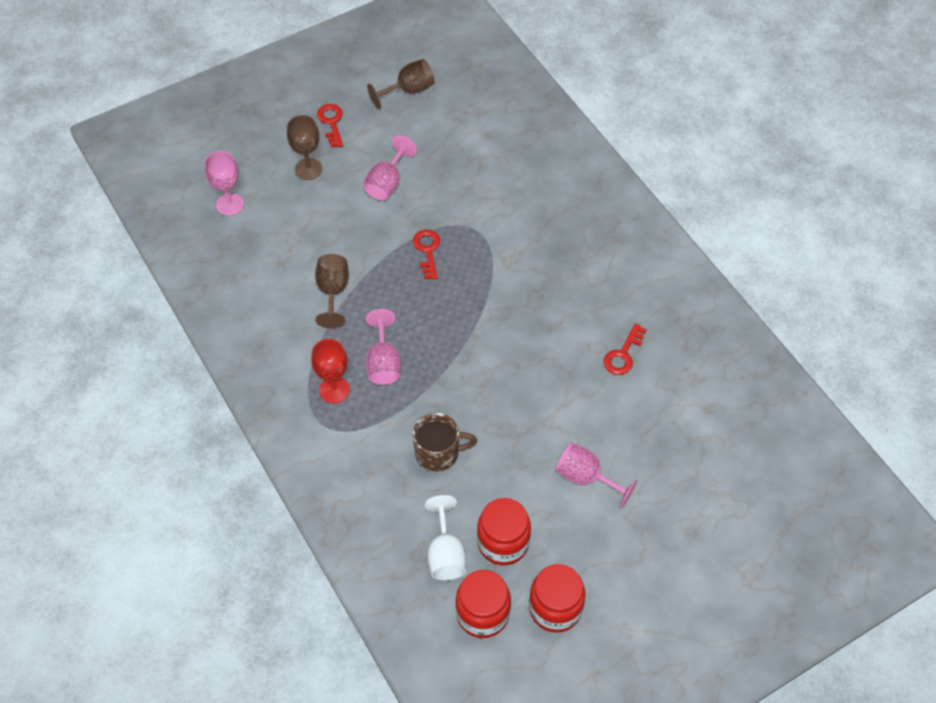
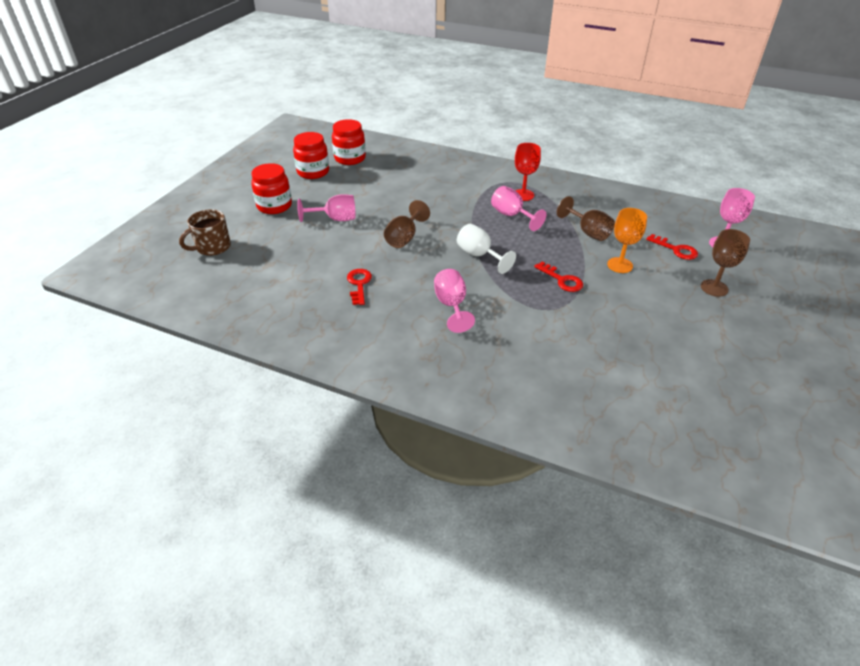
camera: 145 degrees right, 15 degrees down
(331, 123) = (755, 328): red key -> red key (676, 249)
(355, 236) = (620, 265): none -> orange goblet
(387, 183) = (650, 307): pink goblet -> pink goblet (451, 305)
(408, 90) = (746, 390): brown goblet -> brown goblet (404, 238)
(438, 453) = (433, 196): brown mug -> brown mug (212, 247)
(446, 554) = (389, 167): white goblet -> white goblet (479, 256)
(503, 543) = (362, 181): red jar -> red jar (274, 206)

